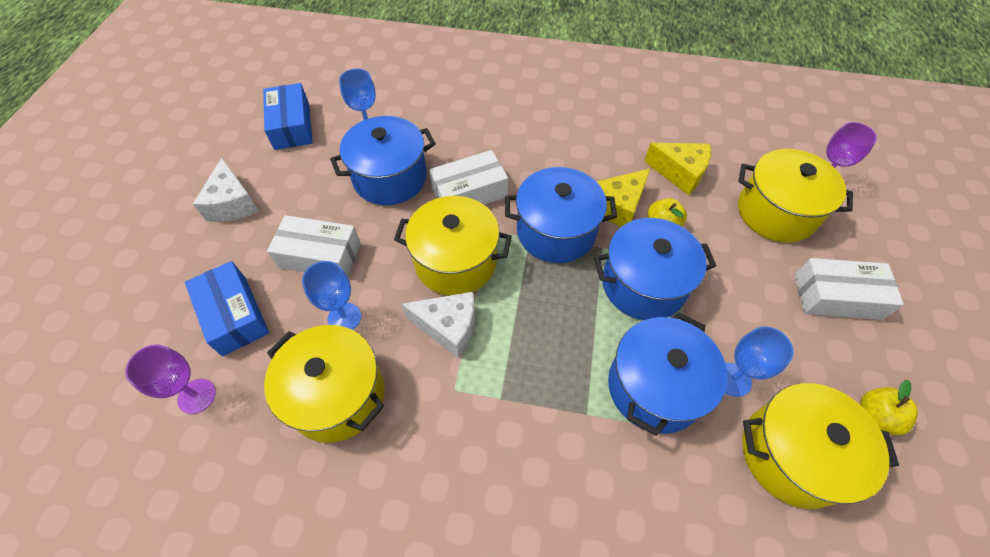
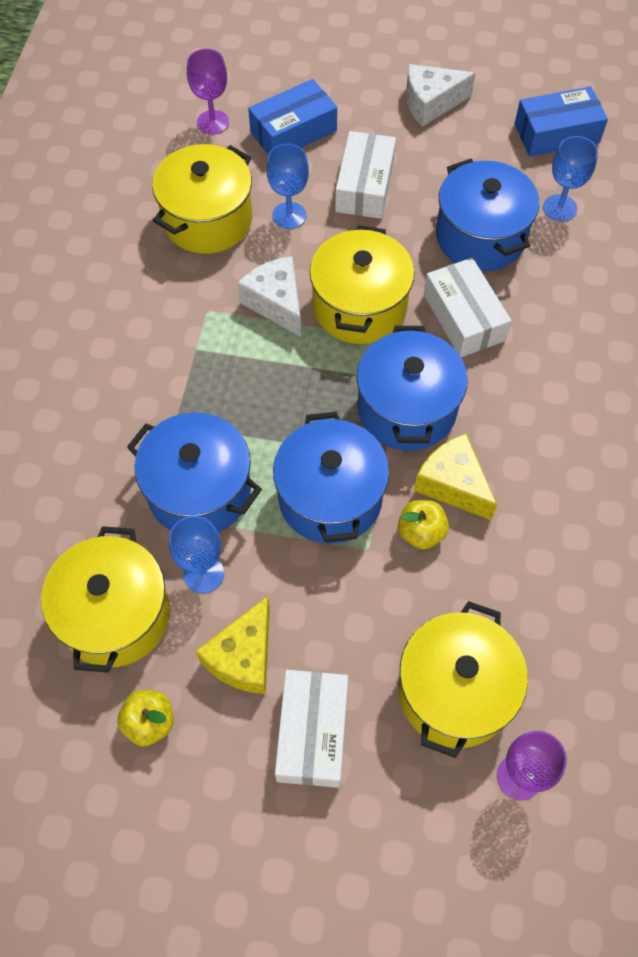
camera: 90 degrees right, 5 degrees up
(448, 327) = (276, 303): white cheese -> white cheese turned 135 degrees clockwise
(679, 173) = (520, 572): yellow cheese -> yellow cheese (243, 657)

